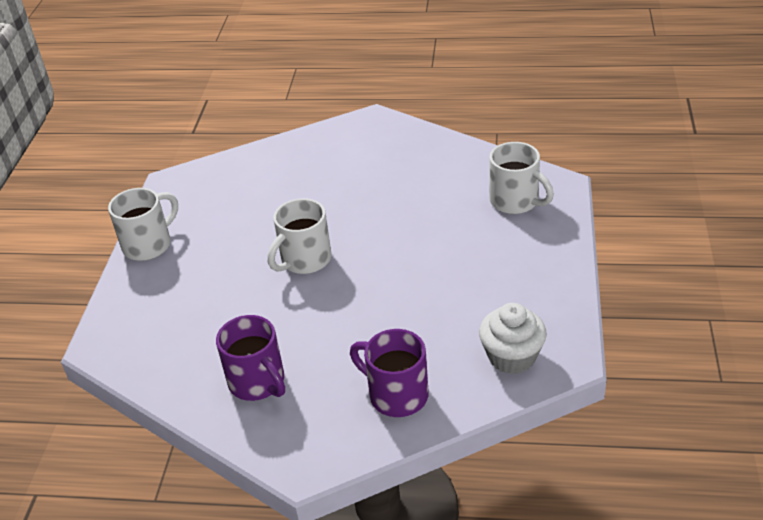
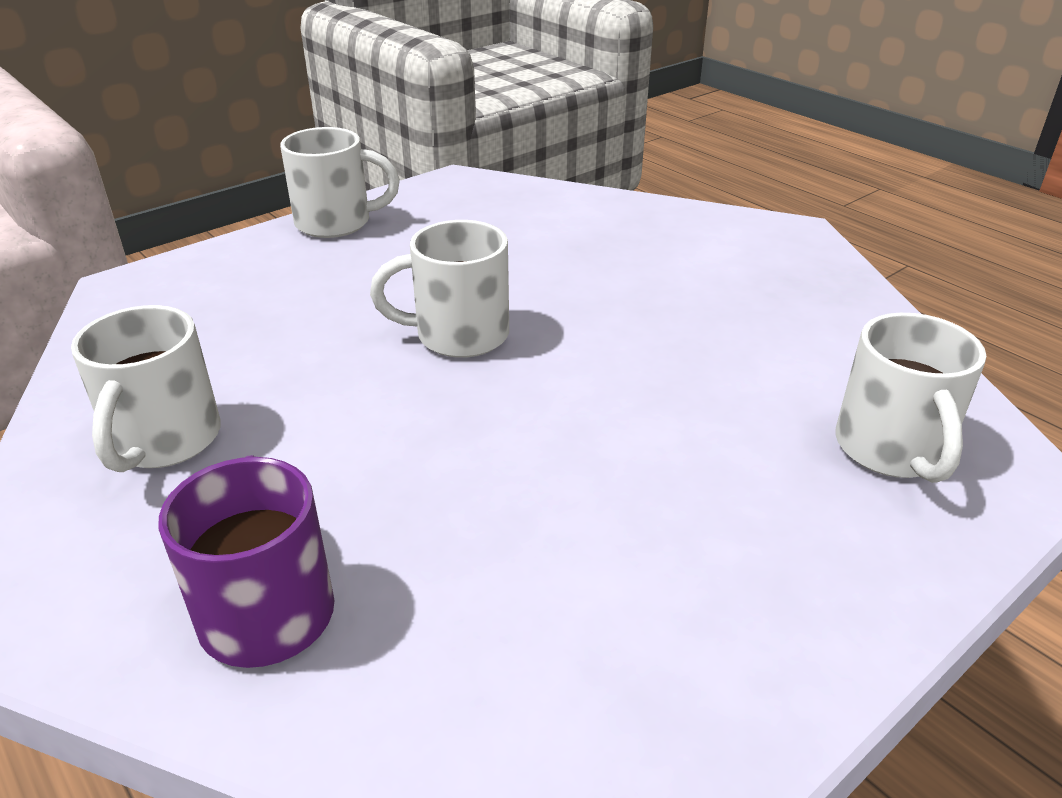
camera: 40 degrees right, 5 degrees down
(258, 382) = (164, 441): purple mug -> white mug
(512, 357) = (529, 714): white cupcake -> none

